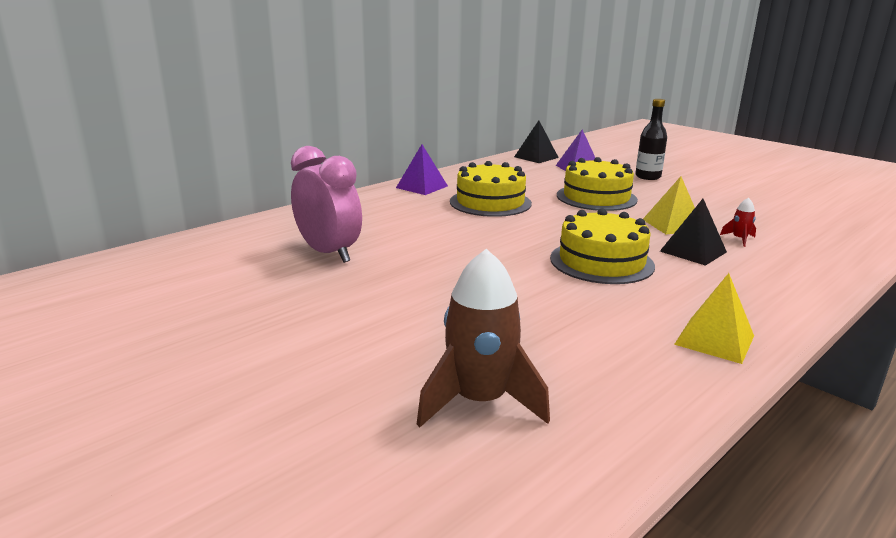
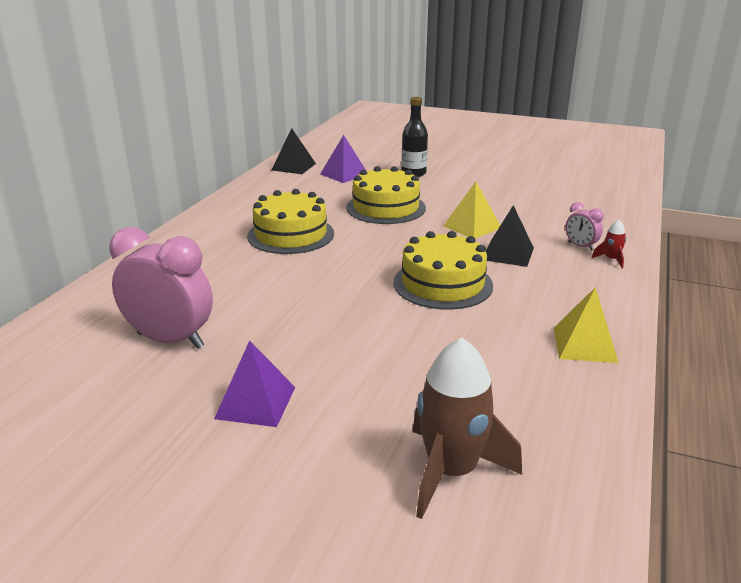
camera: 25 degrees left, 5 degrees up
(422, 187) = (204, 228): purple pyramid -> purple pyramid (256, 402)
(739, 239) = (534, 231): red rocket -> red rocket (611, 260)
(784, 260) = (580, 246): none -> pink clock

